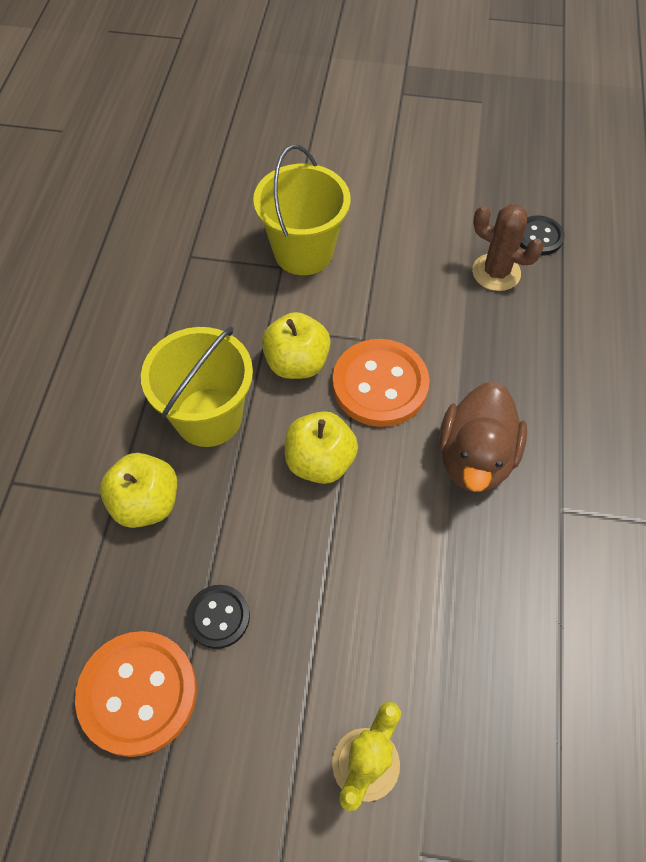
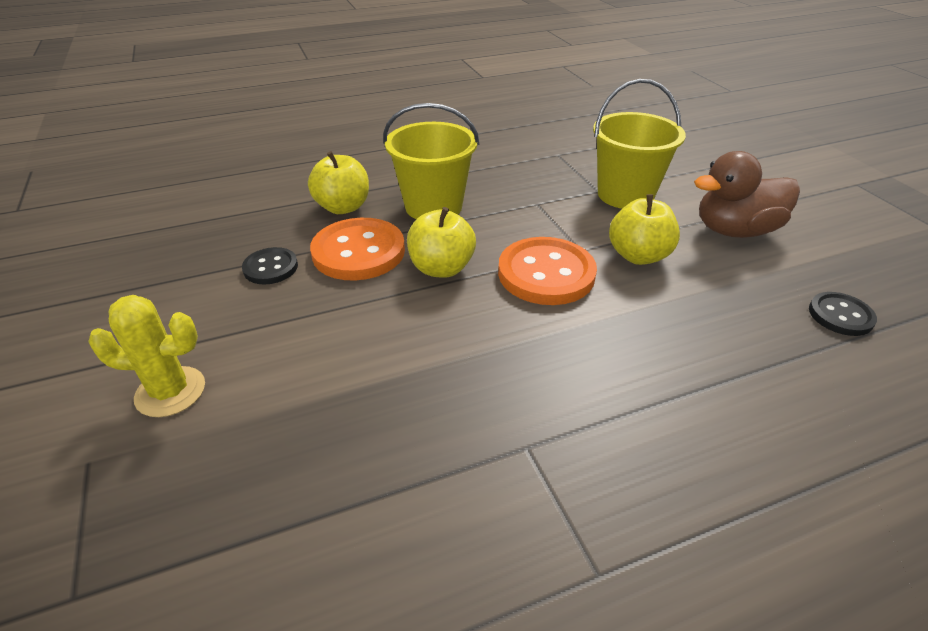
camera: 60 degrees right, 20 degrees down
(138, 693) = (194, 255): orange button -> orange button (358, 252)
(297, 363) = (520, 226): yellow apple -> yellow apple (638, 256)
(475, 457) = (529, 358): brown duck -> brown duck (735, 231)
(496, 272) = (754, 301): brown cactus -> none

